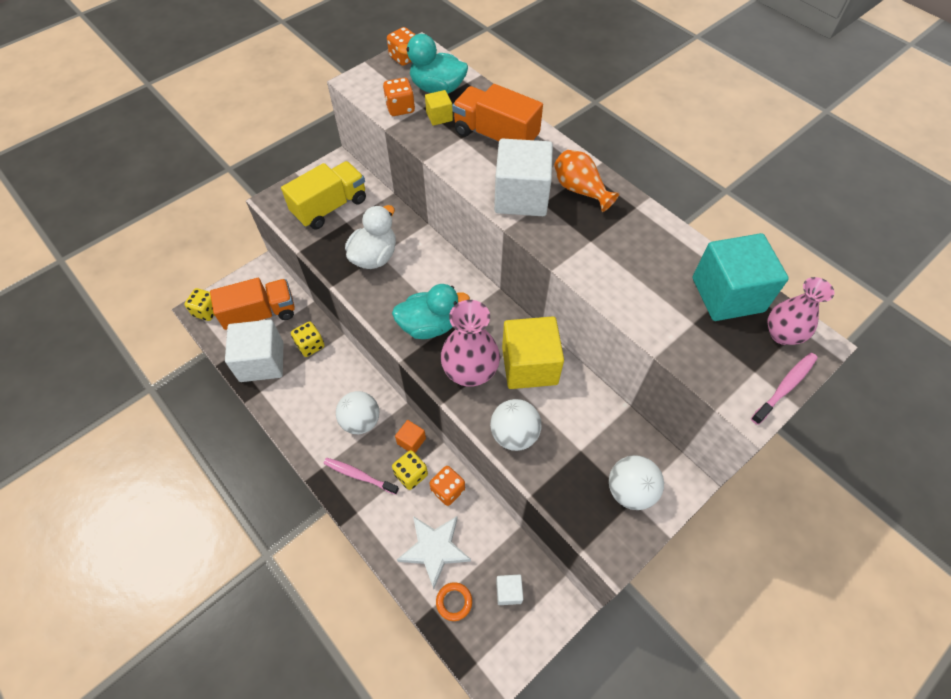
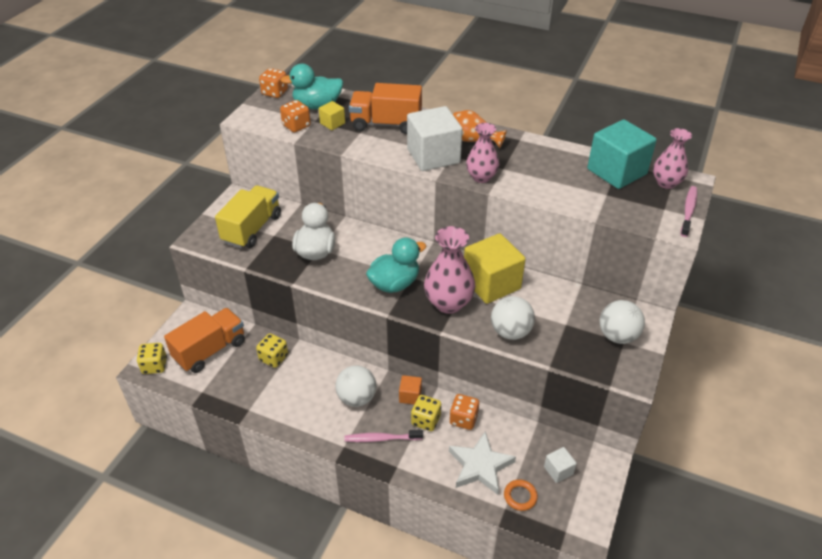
camera: 25 degrees left, 15 degrees down
(262, 362) = (235, 386): white cube -> none
(557, 244) = (481, 177): none -> pink vase

